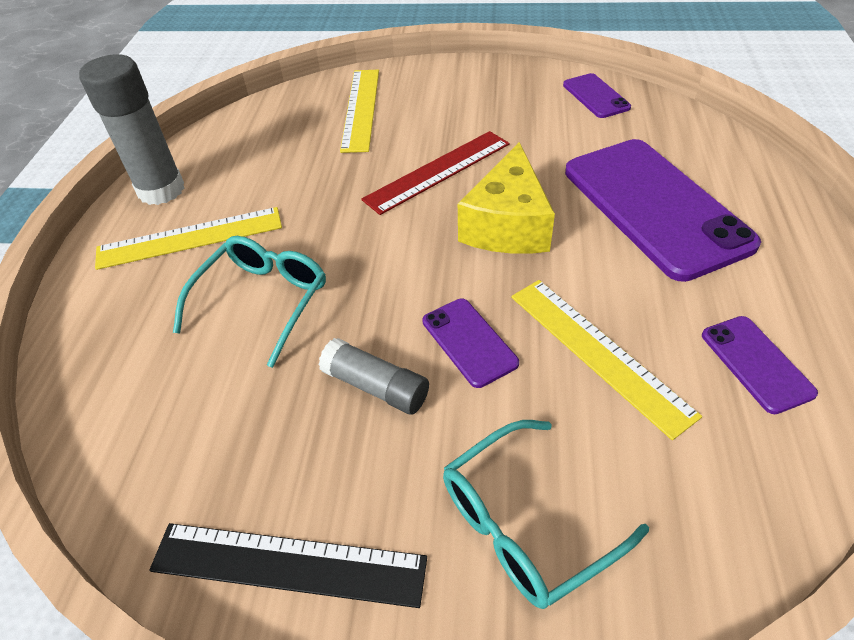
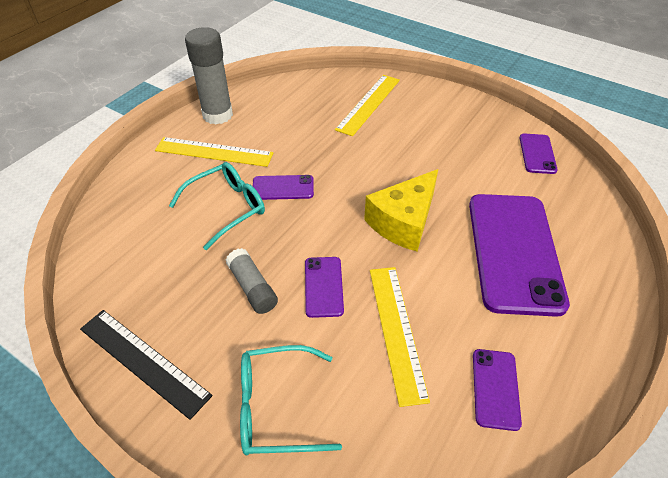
camera: 25 degrees right, 0 degrees up
(323, 245) = (283, 188): none -> purple phone
(438, 171) = (386, 167): red ruler -> none

